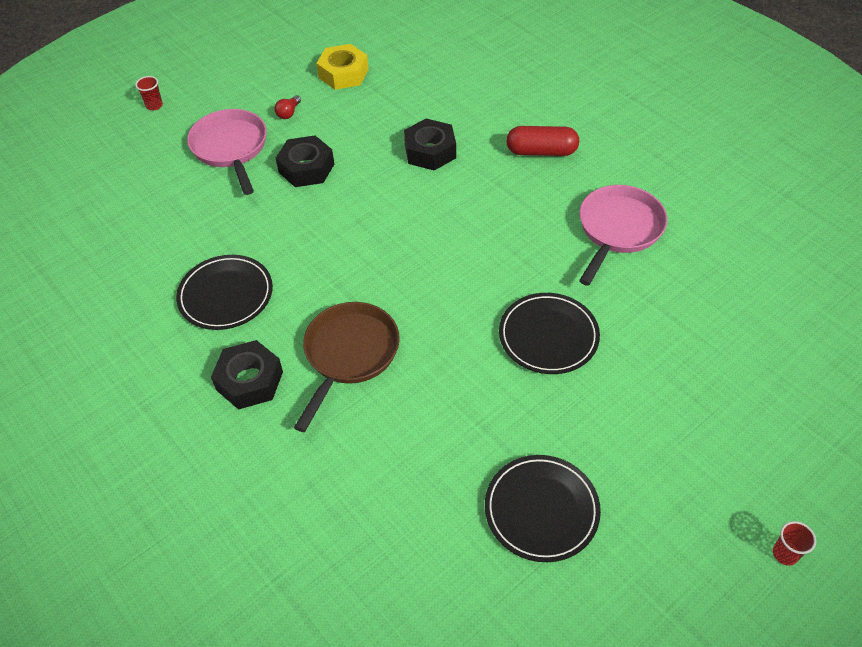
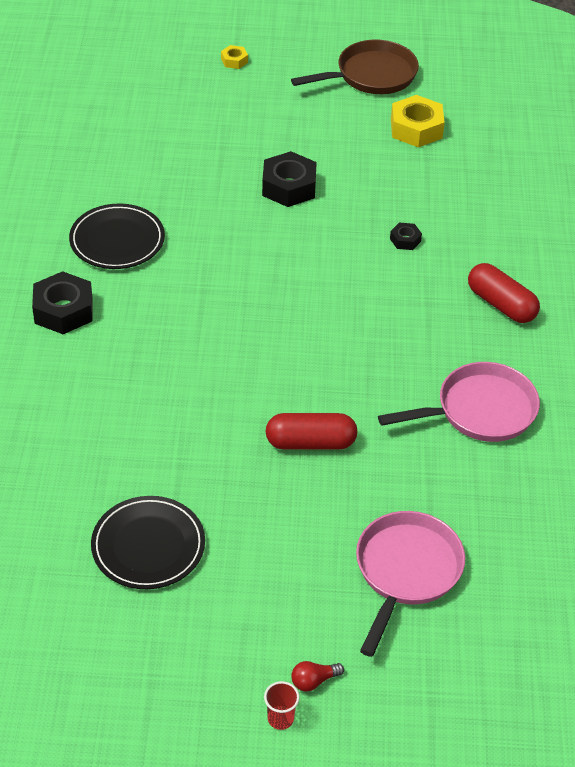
camera: 40 degrees right, 5 degrees down
(154, 105) = (234, 61): red cup -> yellow nut
(231, 148) = (251, 133): pink pan -> pink pan (406, 571)
(288, 113) = (330, 133): red light bulb -> red light bulb (314, 681)
(349, 354) = (150, 344): brown pan -> brown pan (371, 75)
(430, 151) = (405, 240): black nut -> black nut, size x0.50
(548, 336) = (310, 442): black plate -> red capsule

